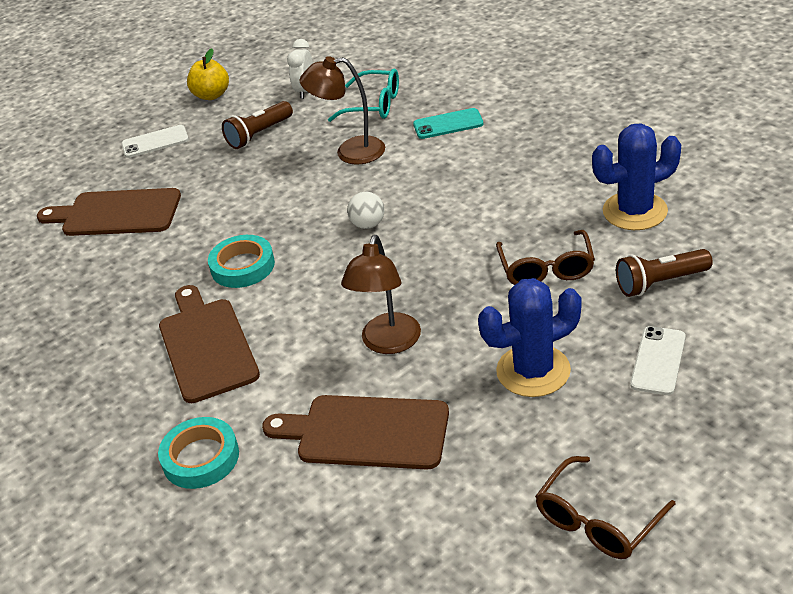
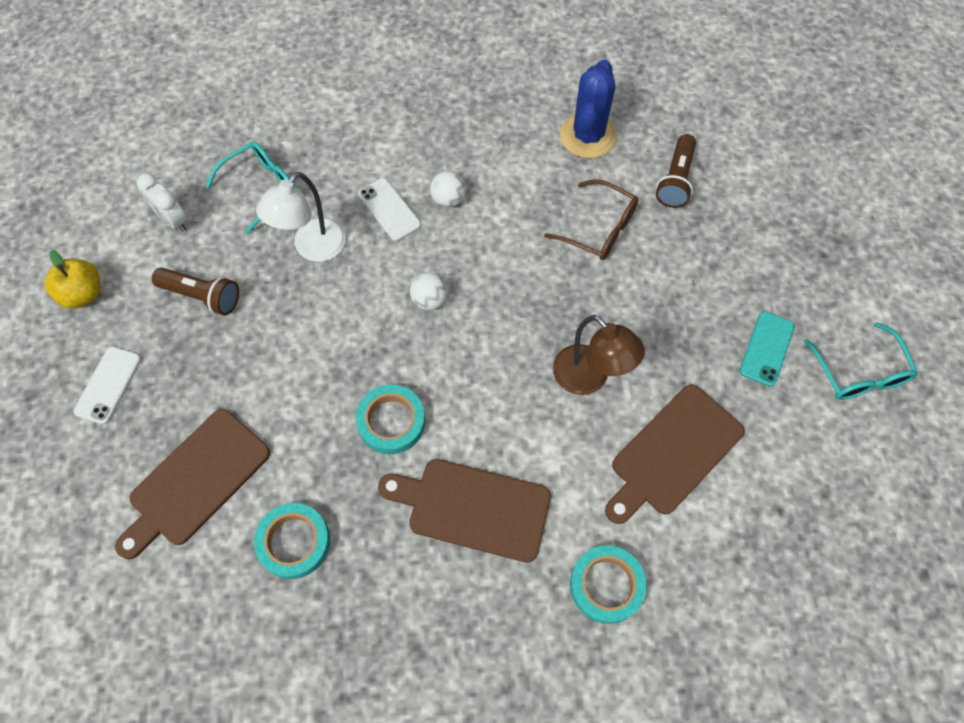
camera: 60 degrees left, 25 degrees up
(105, 279) = (294, 542): none -> turquoise tape
(259, 135) = (202, 296): brown flashlight -> brown flashlight turned 60 degrees counterclockwise
(350, 152) = (312, 248): brown lamp -> white lamp
(448, 124) = (353, 161): turquoise phone -> turquoise phone (766, 349)
(471, 182) = (448, 199): none -> white ball
(533, 371) = (698, 311): blue cactus -> none
(597, 521) = (859, 373): brown glasses -> turquoise glasses
(658, 361) = (748, 238): white phone -> white phone (389, 210)

